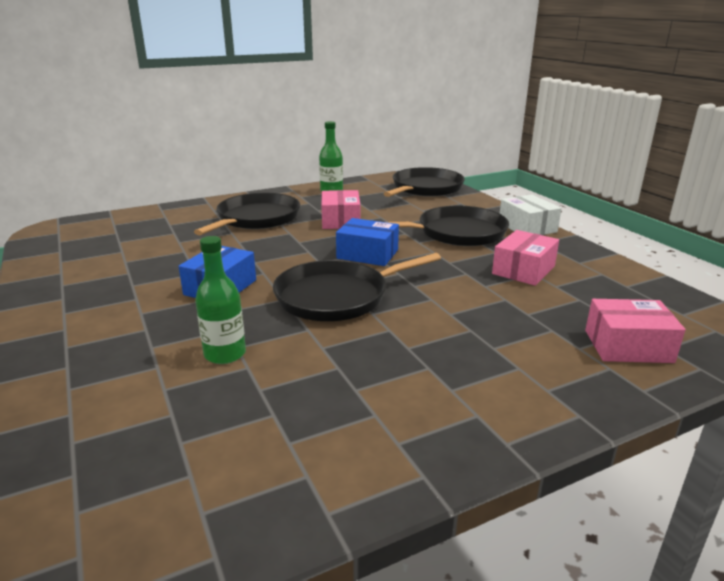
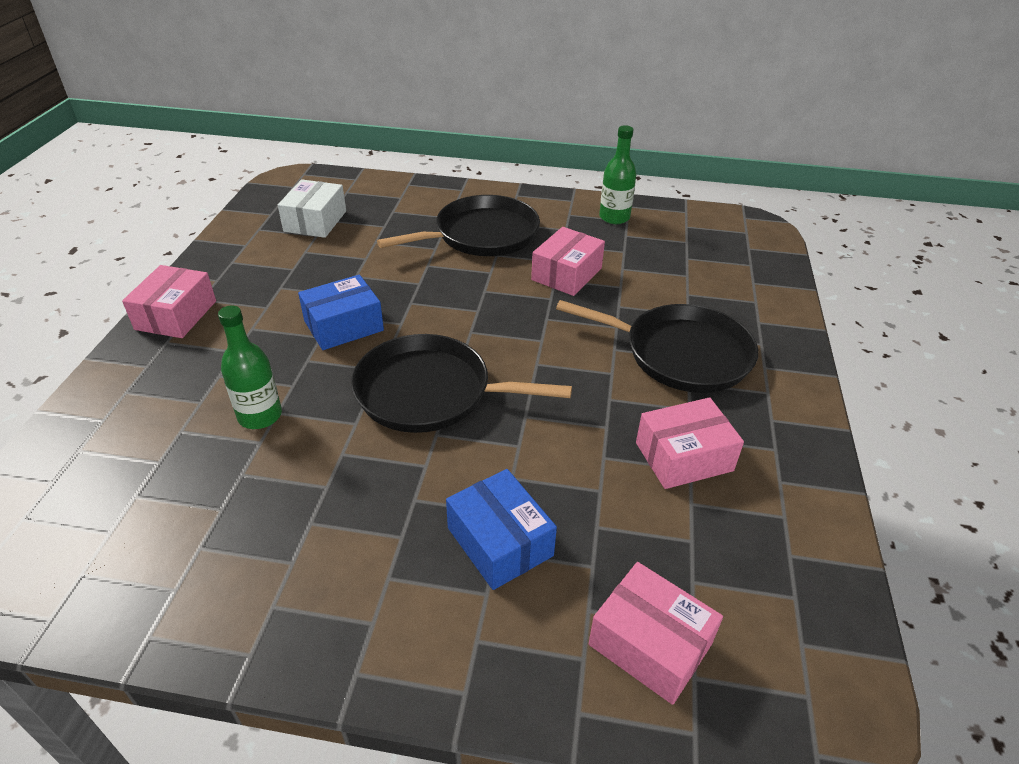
camera: 35 degrees right, 15 degrees up
(51, 329) = (176, 315): none -> pink box
(367, 254) = (532, 343): blue box -> blue box (500, 541)
(425, 188) = (740, 255): black pan -> none
(527, 227) = (791, 385): white box -> white box (315, 221)

